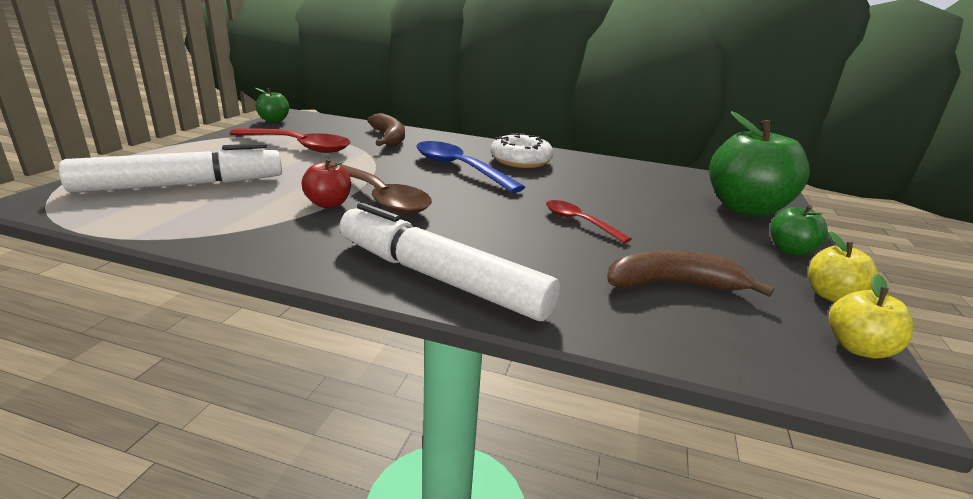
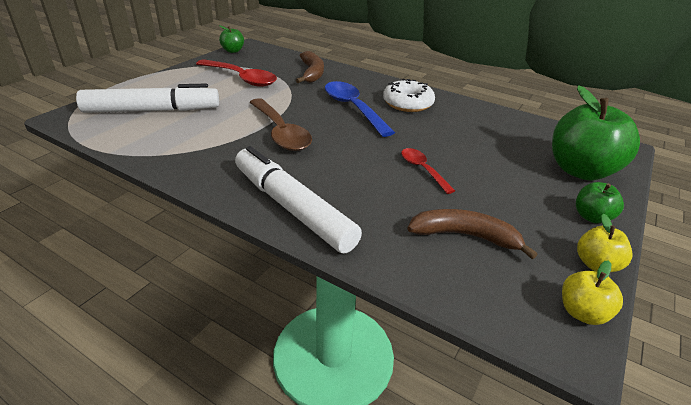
camera: 15 degrees right, 10 degrees up
(328, 204) = (242, 135): red apple -> none

